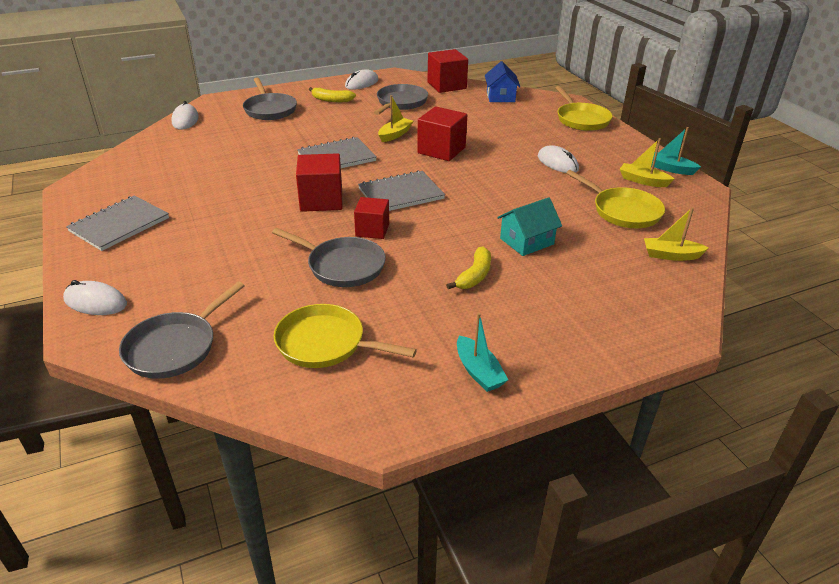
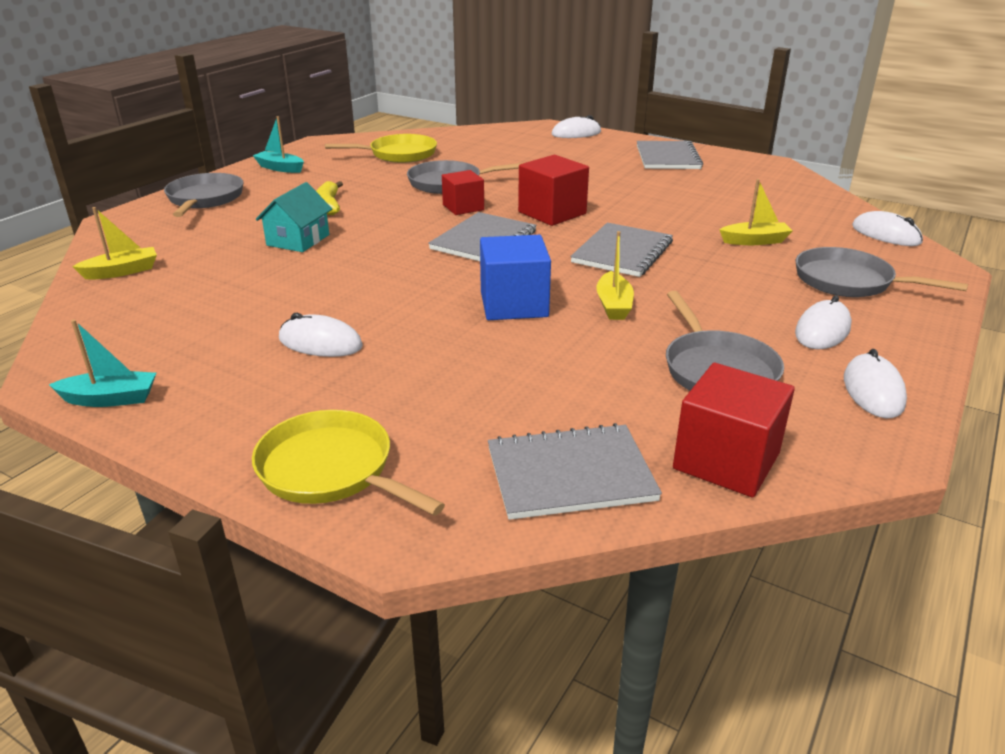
camera: 145 degrees right, 5 degrees down
(175, 347) = (487, 134): grey pan -> grey pan (204, 199)
(331, 100) = (822, 330): yellow banana -> white mouse
(441, 150) = (514, 304): red cube -> blue cube
(500, 96) = (570, 474): blue house -> grey notebook
(623, 211) = (190, 302): yellow pan -> none
(643, 181) = (163, 357): yellow boat -> yellow boat (755, 241)

